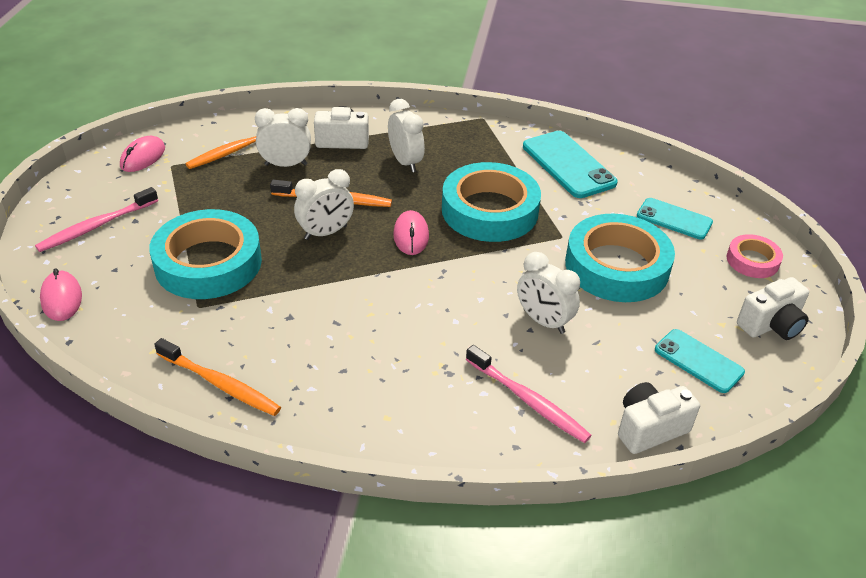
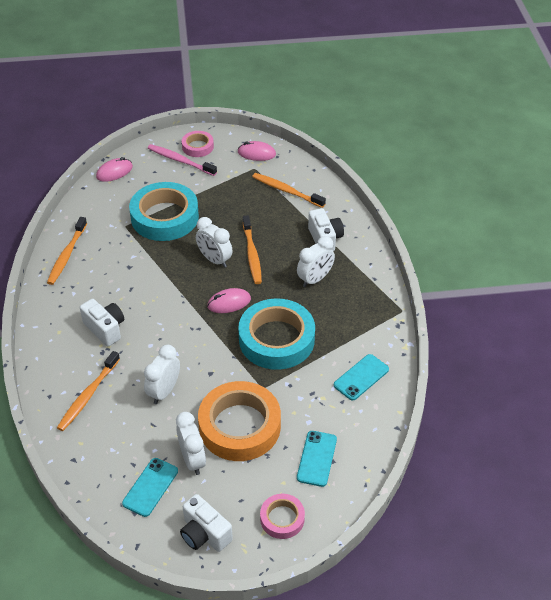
camera: 75 degrees right, 5 degrees up
(80, 204) = (197, 147): none -> pink tape
(286, 164) = (281, 219): white clock -> white clock (192, 460)
(528, 400) = (88, 395): pink toothbrush -> orange toothbrush
(568, 165) = (361, 377): turquoise phone -> turquoise phone, size x0.64
(616, 266) = (239, 426): turquoise tape -> orange tape
(649, 428) = (78, 463): white camera -> white camera (105, 329)

